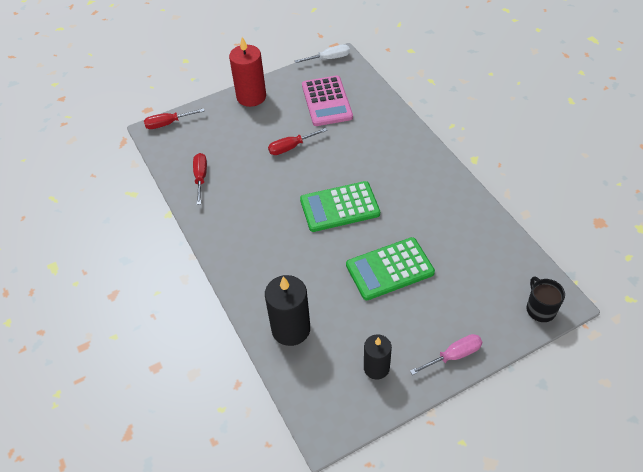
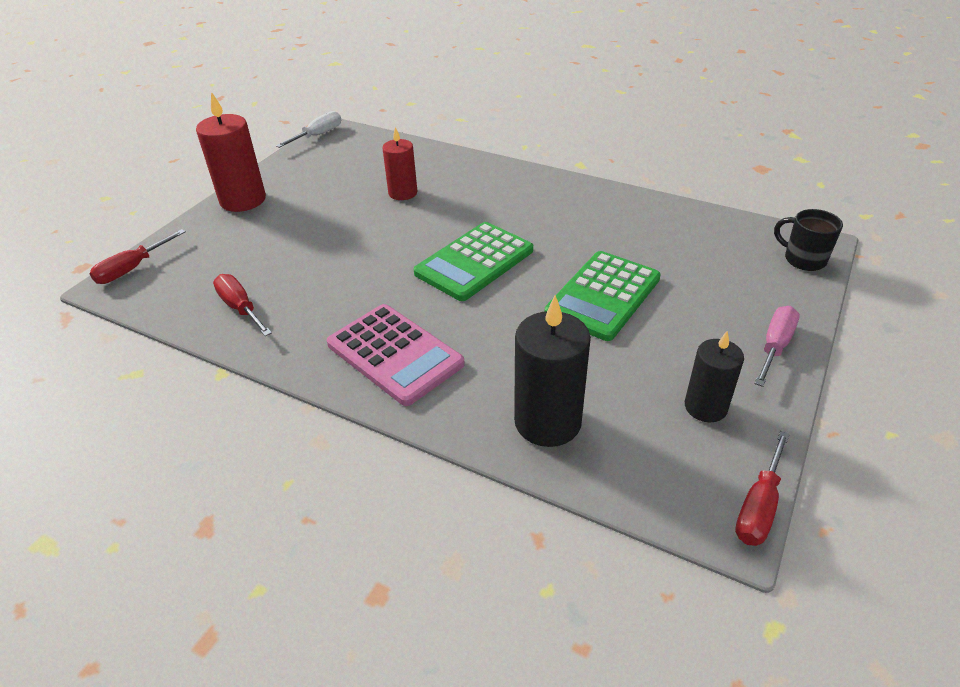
camera: 35 degrees left, 10 degrees down
(291, 147) = (348, 229): red screwdriver -> red screwdriver (759, 506)
(326, 101) = (353, 172): pink calculator -> pink calculator (394, 354)
(342, 133) = (403, 193): none -> red candle

